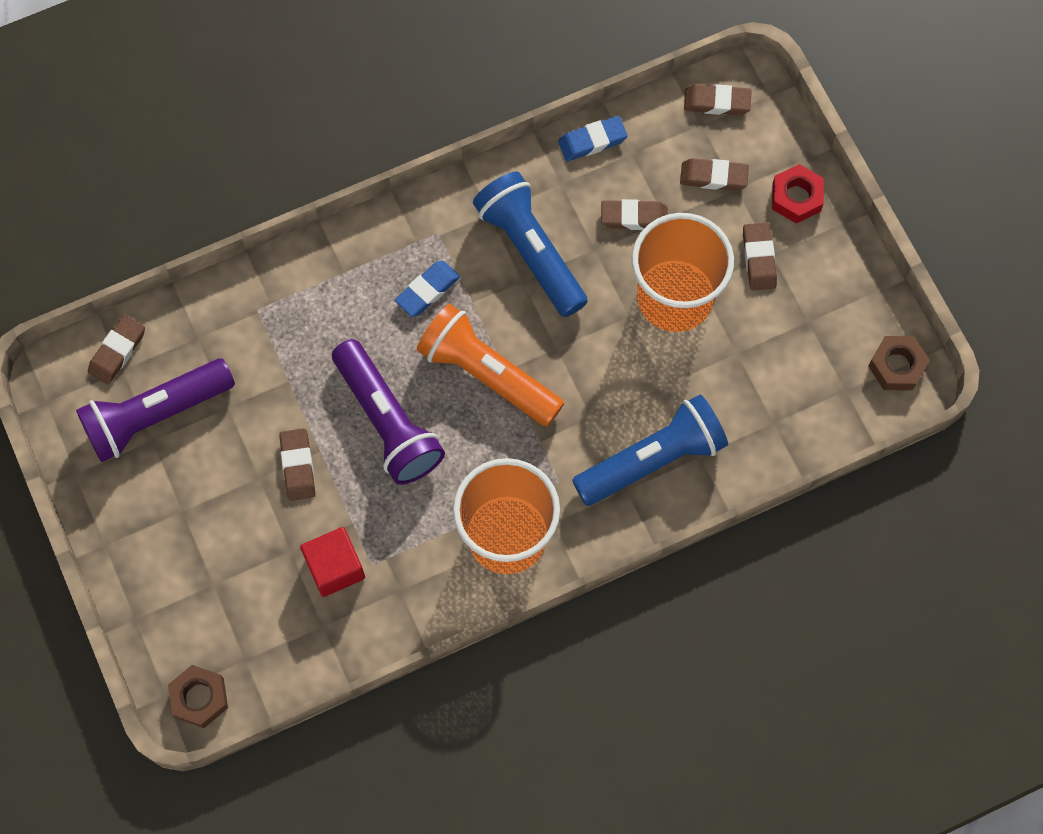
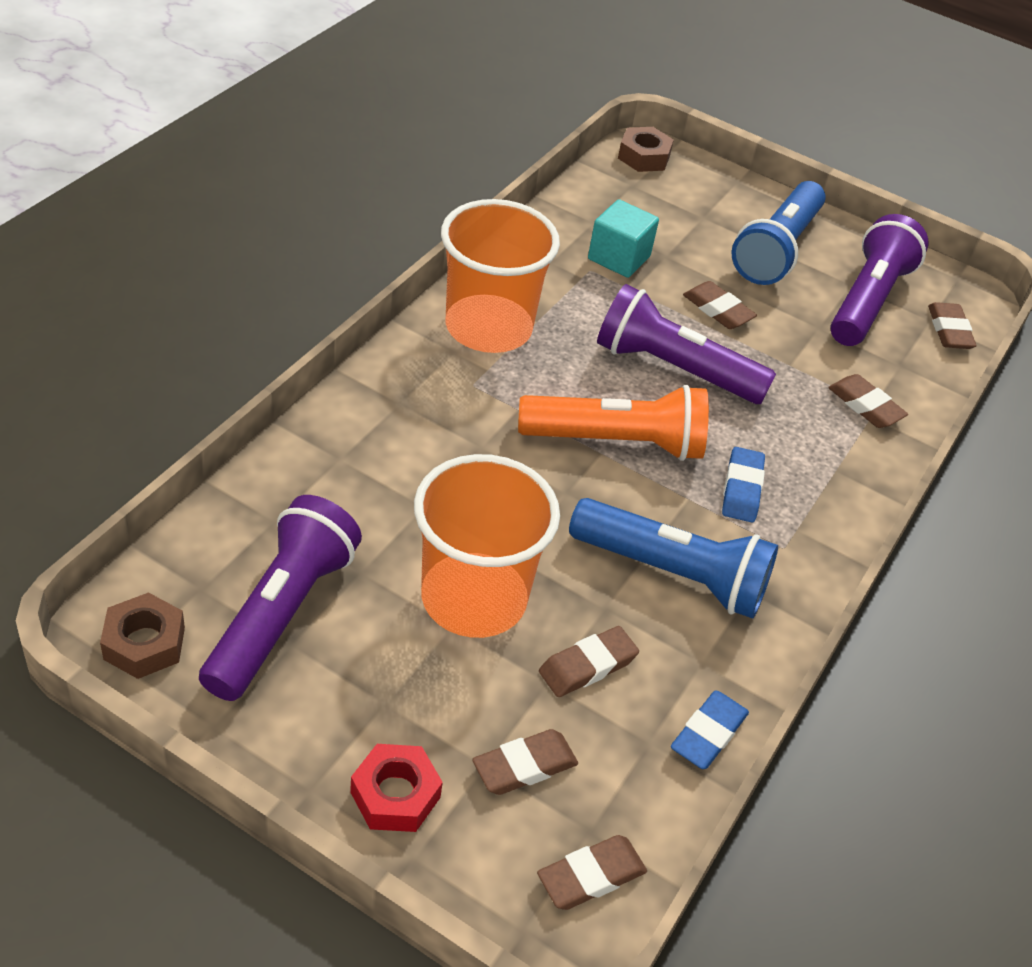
camera: 140 degrees right, 25 degrees down
(335, 567) = (619, 258): red cube -> turquoise cube
(653, 459) = (389, 436): blue flashlight -> blue flashlight (776, 250)
(759, 258) = (399, 690): brown eraser -> brown eraser (865, 406)
(803, 346) = (282, 613): none -> purple flashlight

